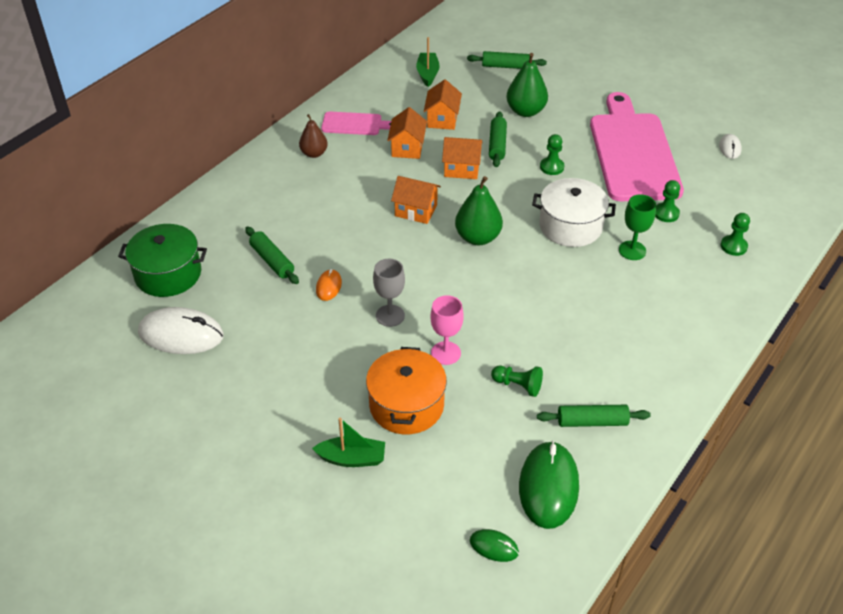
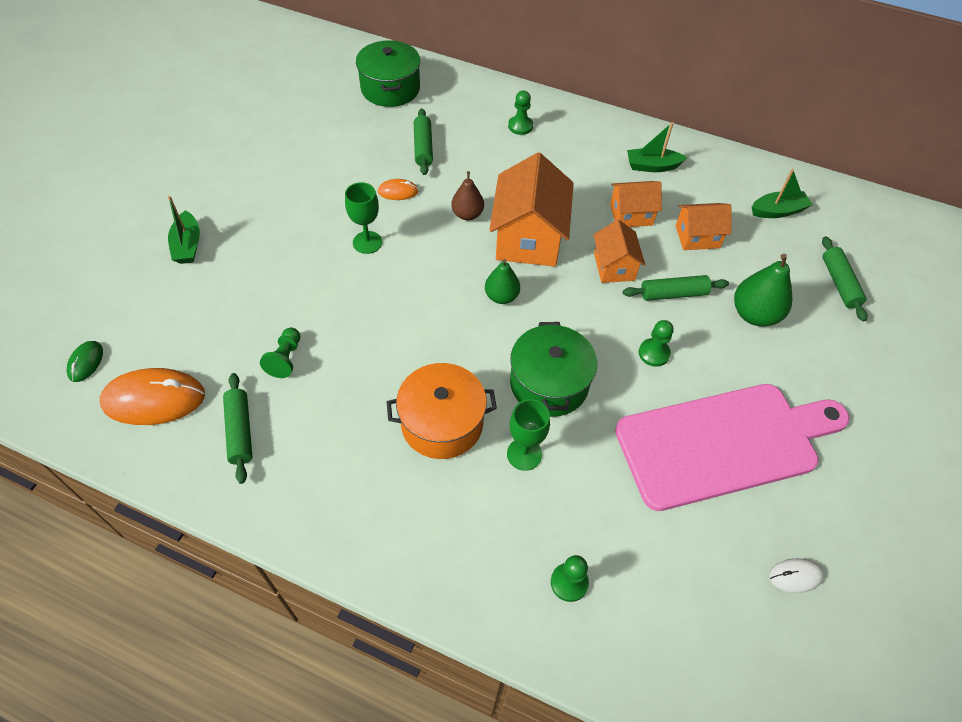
camera: 75 degrees right, 10 degrees up
(181, 334) = (320, 112): white mouse -> none
(272, 261) = (423, 147): green rolling pin -> green rolling pin turned 45 degrees counterclockwise
(314, 153) = (589, 145): brown pear -> brown pear (467, 214)
(354, 124) = (652, 166): pink cutting board -> green boat
(390, 315) = (367, 242): grey goblet -> green goblet
(406, 405) = (252, 273): orange pot -> orange pot (442, 423)
(416, 210) = (528, 238): orange house -> orange house, size x1.77
(445, 353) = (323, 293): pink goblet -> none
(478, 238) = (501, 296): green pear -> green pear, size x0.66
(548, 486) = (154, 399): green mouse -> orange mouse
(570, 226) = (549, 383): white pot -> green pot
(666, 213) = (609, 491): green pawn -> green pawn (520, 126)

